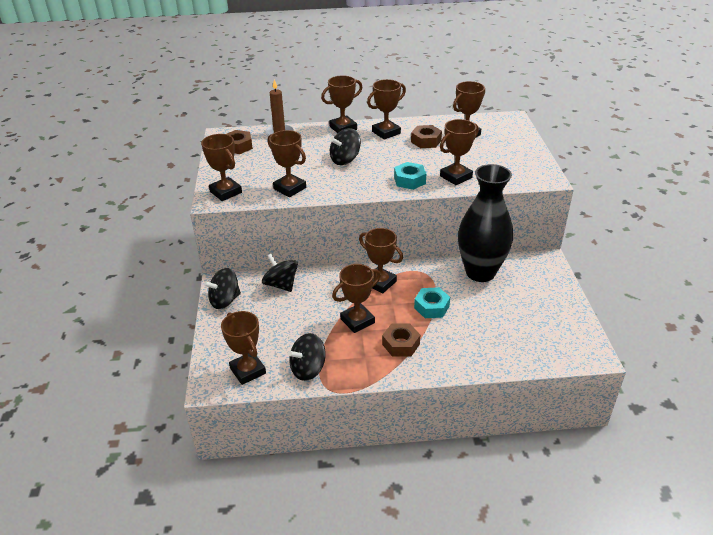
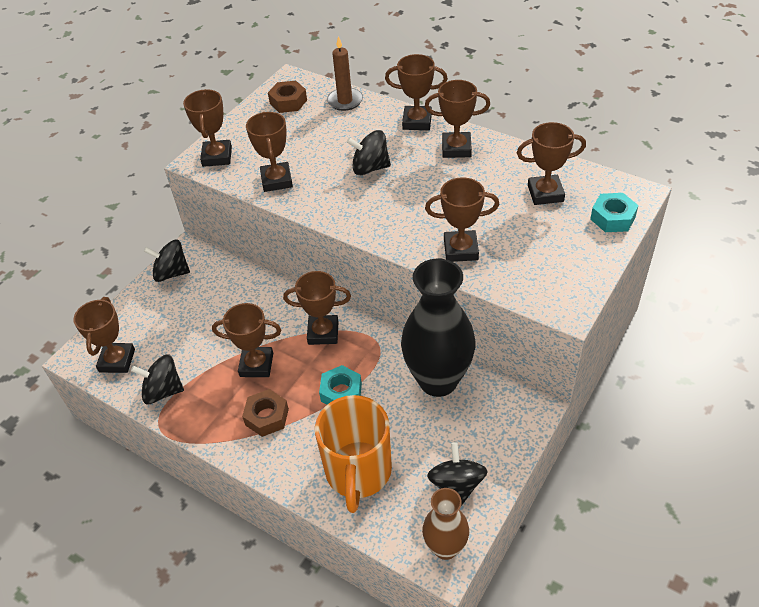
camera: 40 degrees right, 10 degrees up
(281, 285) = (233, 282): black spinning top -> black spinning top (456, 485)
(380, 283) = (323, 333): brown trophy -> brown trophy turned 75 degrees counterclockwise
(409, 180) = (404, 229): turquoise nut -> turquoise nut (612, 218)
(426, 141) = (487, 181): brown nut -> none
(494, 341) = (358, 472): none -> orange mug
(586, 348) = (445, 547): none -> brown vase

